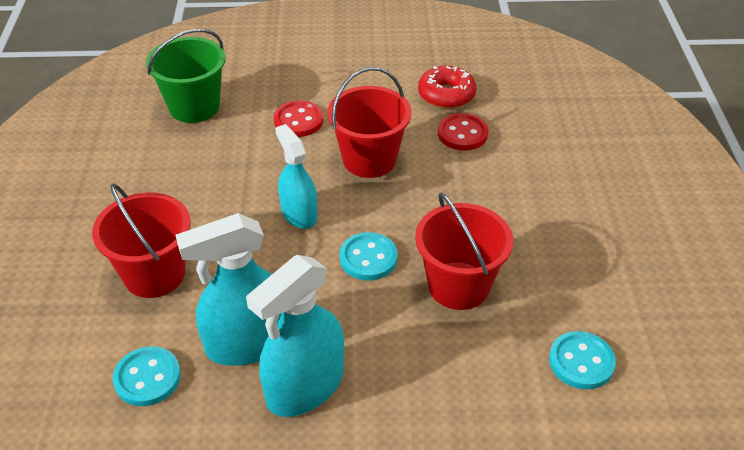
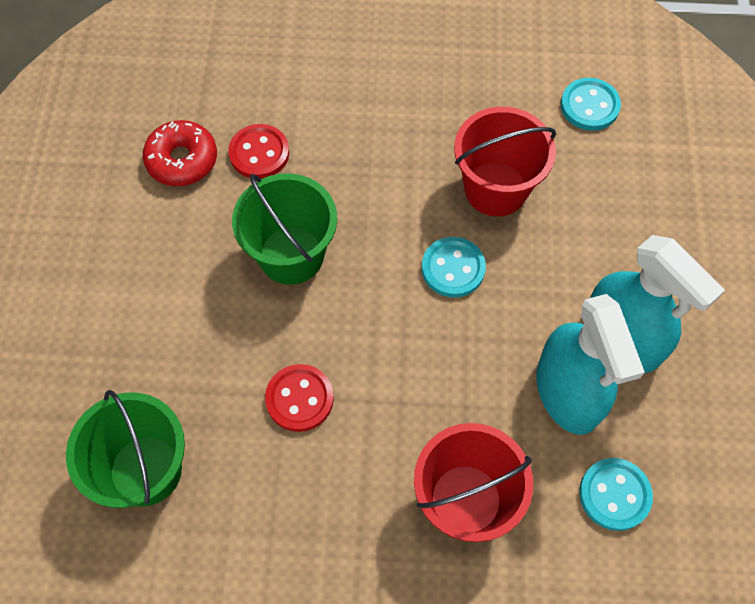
camera: 85 degrees left, 20 degrees up
(298, 121) = (202, 332): red button -> red button (299, 399)
(299, 214) = (377, 337): turquoise spray bottle -> none
(369, 159) = (291, 255): red bucket -> green bucket

